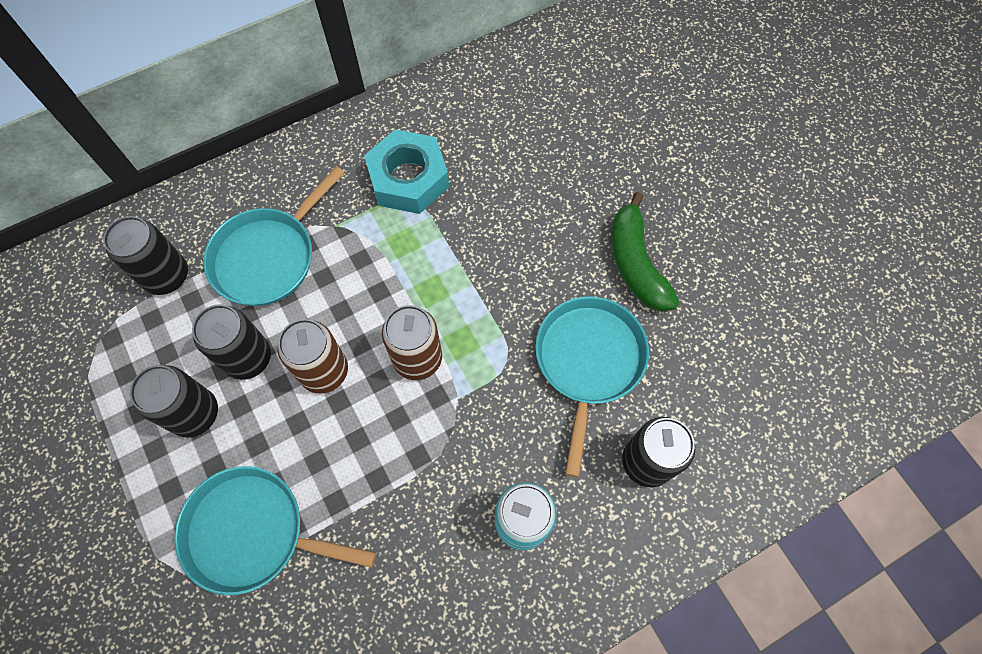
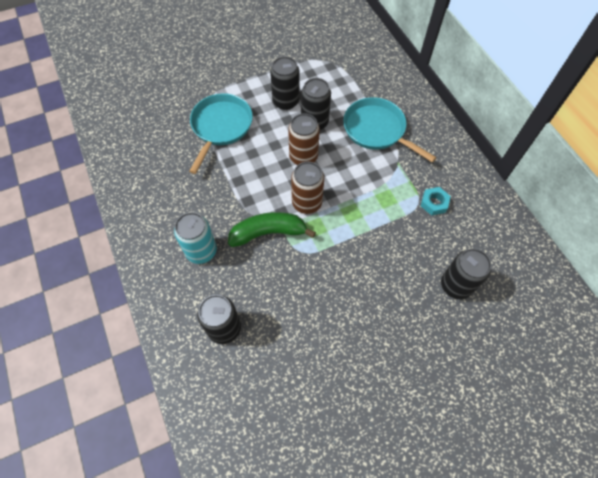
camera: 95 degrees right, 5 degrees down
(167, 276) = (365, 86): black can -> black can (456, 285)
(408, 179) = (434, 203): turquoise nut -> turquoise nut, size x0.52
(588, 361) = (296, 301): turquoise pan -> none
(636, 263) = (367, 344): green banana -> green banana (268, 233)

